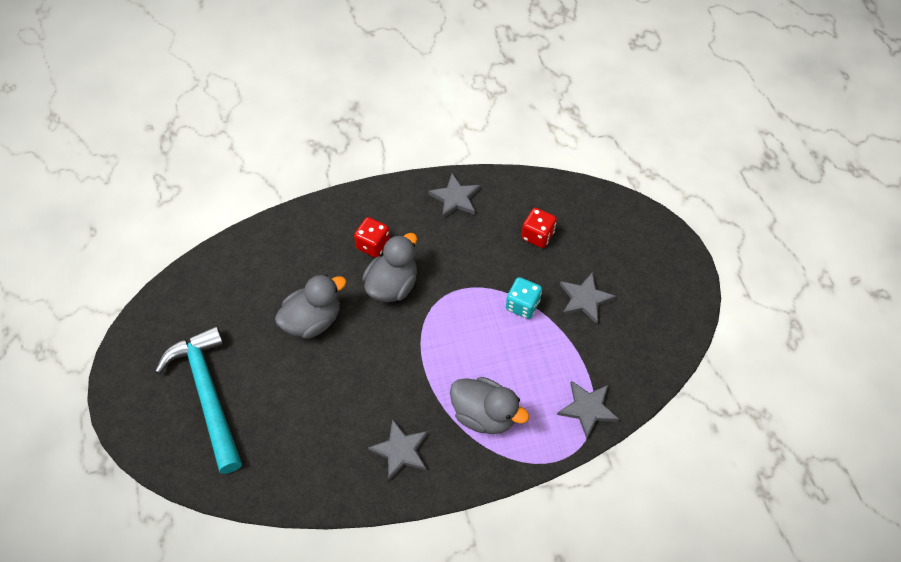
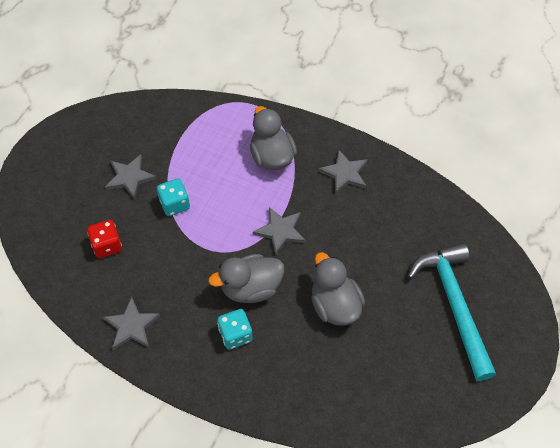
camera: 140 degrees left, 0 degrees up
(208, 394) = (454, 304): turquoise hammer -> turquoise hammer turned 150 degrees clockwise
(313, 320) = (334, 305): grey duck -> grey duck turned 60 degrees clockwise
(373, 245) = (235, 335): red dice -> turquoise dice
(588, 409) = (205, 116): grey star -> grey star (280, 231)

